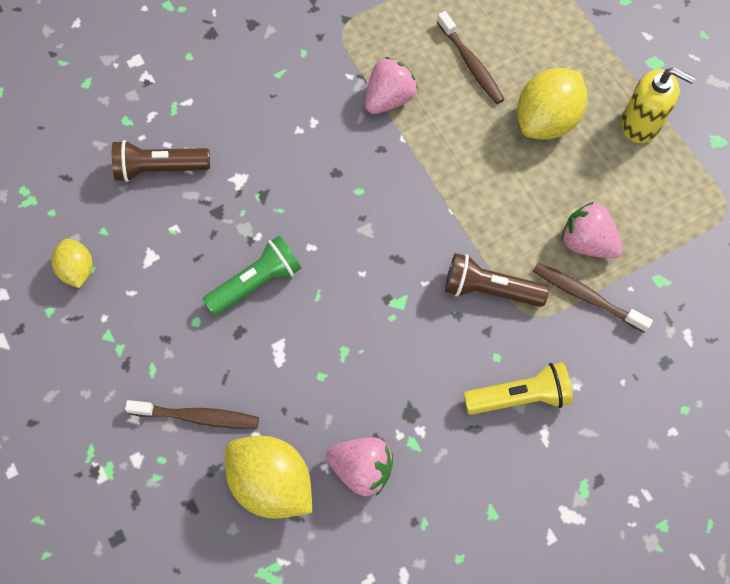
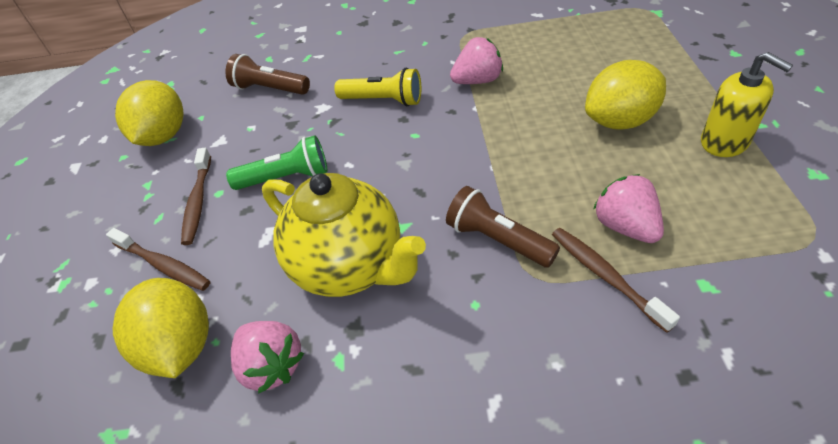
camera: 30 degrees right, 20 degrees down
(77, 270) = (163, 136): yellow lemon -> yellow lemon, size x1.76
(375, 358) = (350, 266): none -> yellow teapot
(471, 64) = (563, 71): brown toothbrush -> brown toothbrush (198, 202)
(520, 396) = (482, 353): yellow flashlight -> yellow flashlight (383, 100)

